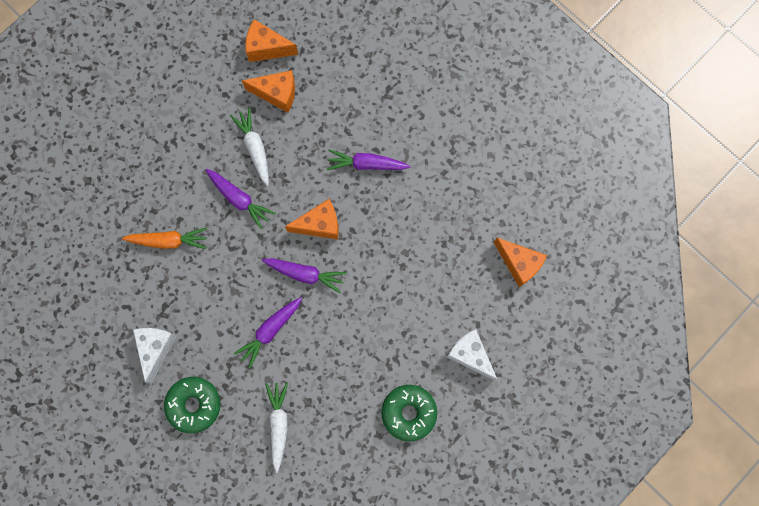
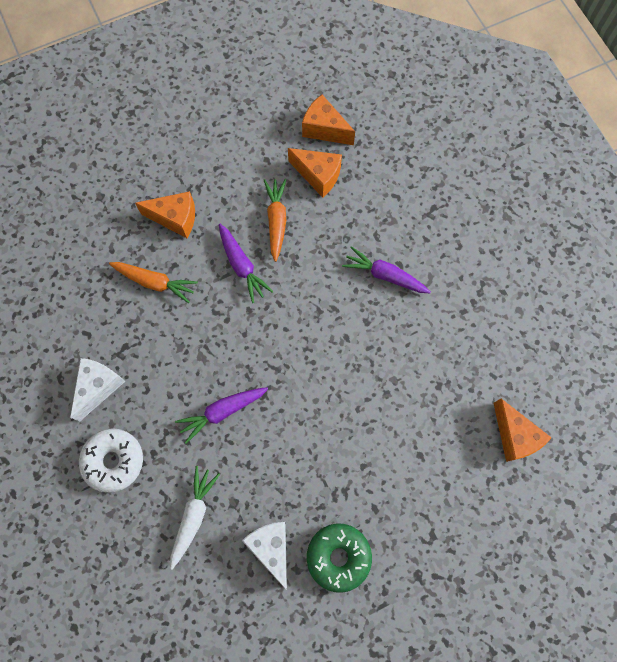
camera: 20 degrees right, 5 degrees down
(194, 405) = (114, 461): green donut -> white donut
(255, 148) = (276, 221): white carrot -> orange carrot
(305, 274) = (281, 365): purple carrot -> none
(319, 225) = (314, 320): orange cheese -> orange cheese (175, 218)
(470, 355) = (427, 517): white cheese -> white cheese (271, 547)

